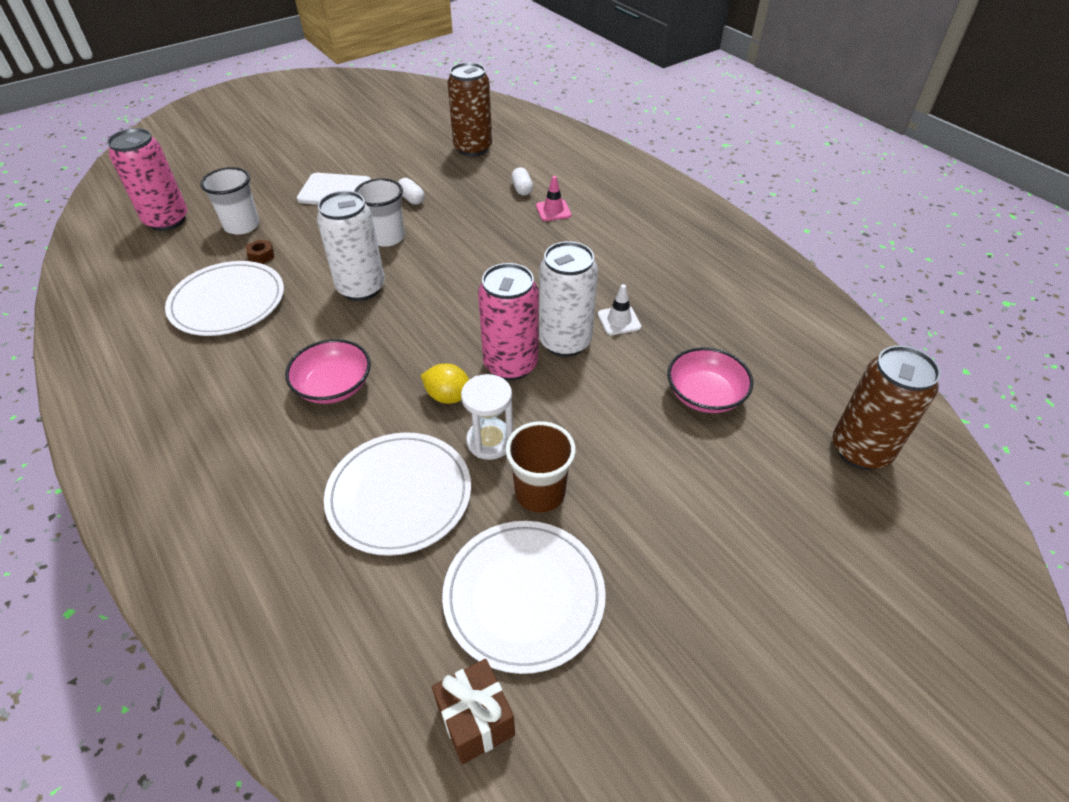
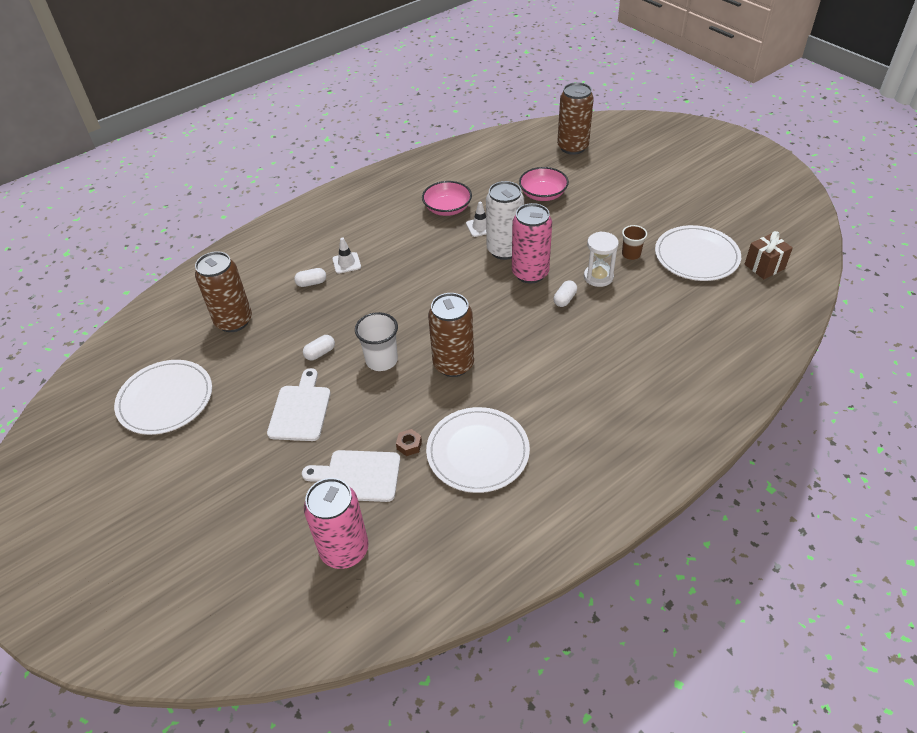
camera: 90 degrees left, 0 degrees up
(242, 226) = (358, 476): white cup -> white cutting board
(334, 386) = (566, 359): pink bowl -> pink bowl (447, 208)
(361, 288) = (453, 364): white can -> brown can
(399, 495) = (649, 311): white plate -> white plate (165, 399)
(448, 396) = (564, 299): yellow lemon -> white capsule
(540, 493) = (631, 254): brown cup -> brown cup, size x0.65
(553, 210) = (346, 263): pink traffic cone -> white traffic cone

